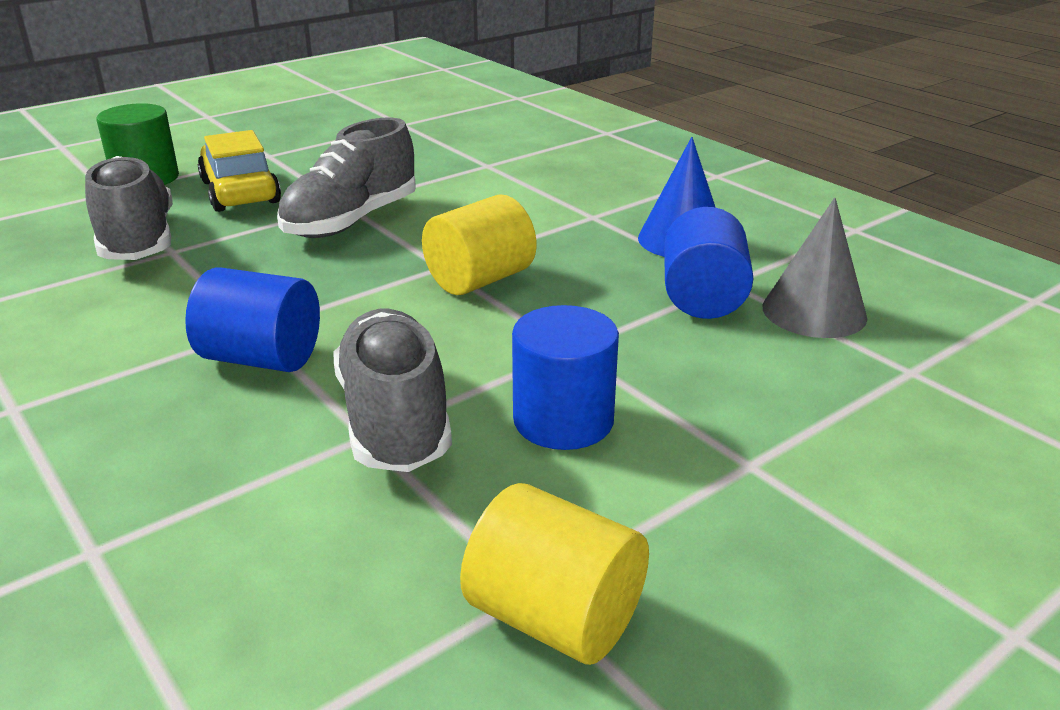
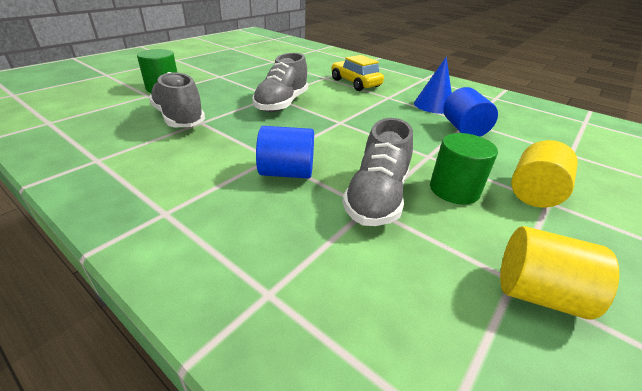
camera: 15 degrees left, 5 degrees up
(240, 192) = (217, 93): yellow car -> yellow car (355, 83)
(394, 420) = (377, 197): grey shoe -> grey shoe turned 135 degrees counterclockwise
(480, 280) = (362, 127): yellow cylinder -> yellow cylinder (533, 193)
(563, 420) = (454, 190): blue cylinder -> green cylinder
(814, 312) = (512, 132): grey cone -> none

